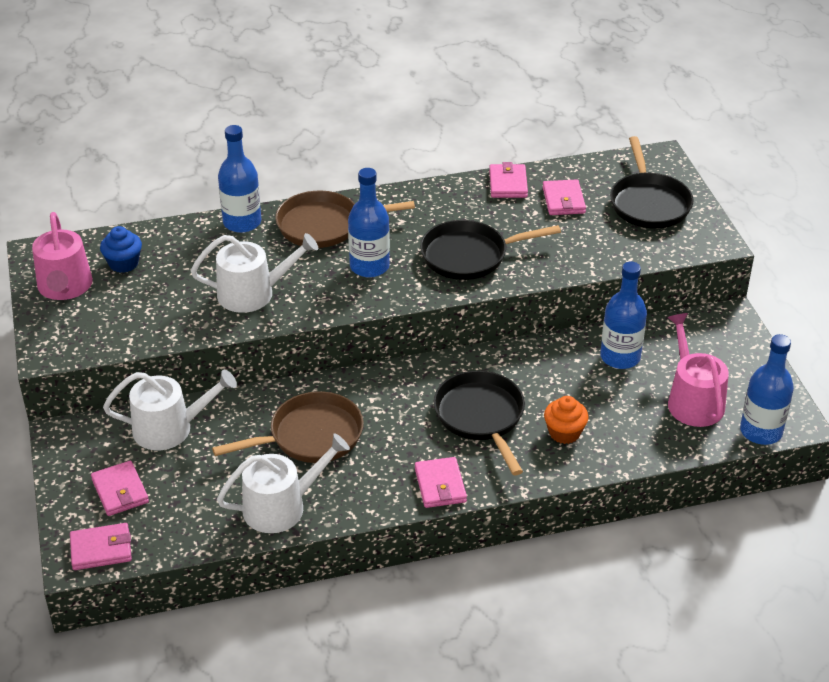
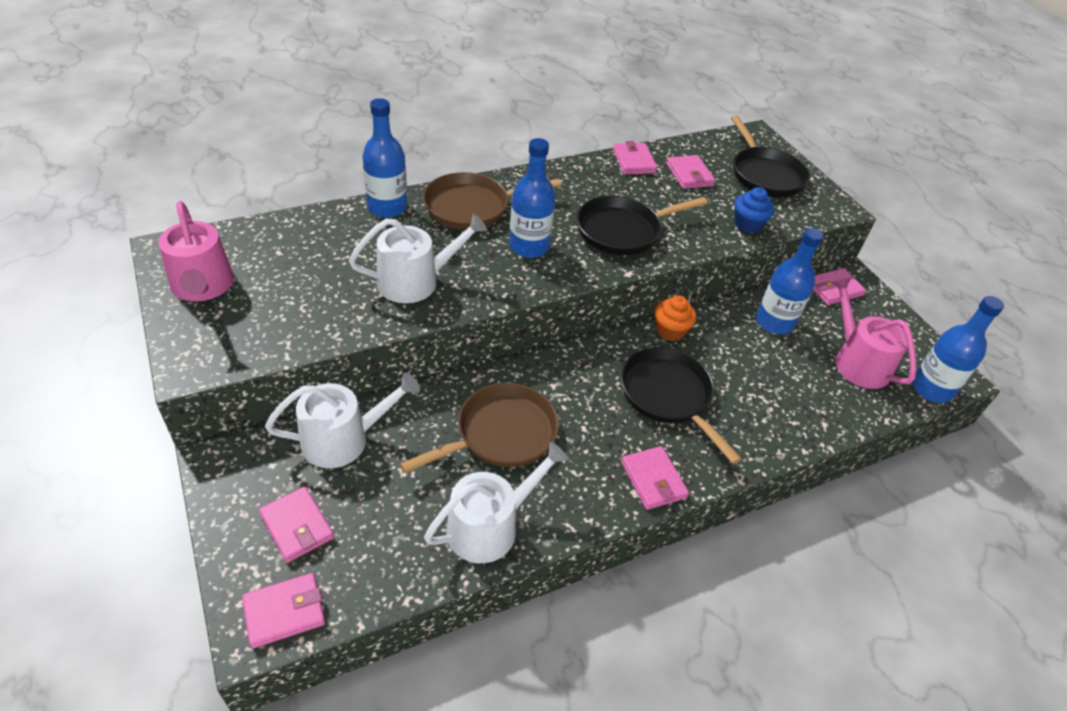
camera: 15 degrees left, 5 degrees up
(123, 263) = (267, 256): blue cupcake -> blue cupcake (748, 224)
(564, 433) = (754, 406): orange cupcake -> orange cupcake (670, 330)
(702, 328) = (834, 289): none -> pink wallet

